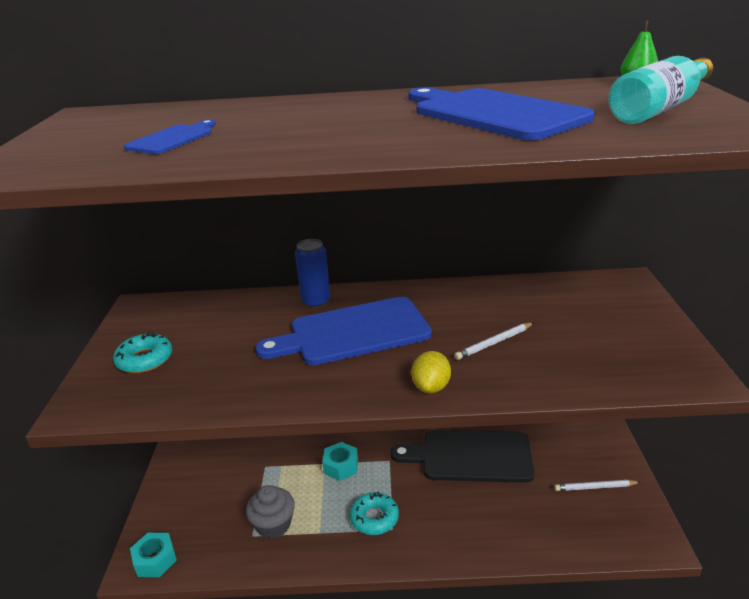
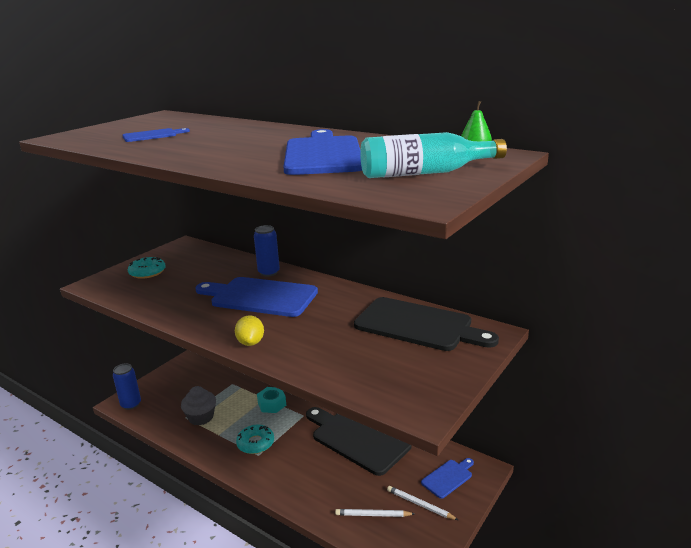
camera: 35 degrees right, 5 degrees down
(155, 560) = (131, 404): turquoise nut -> blue can
(431, 387) = (251, 342): yellow lemon -> yellow lemon turned 60 degrees counterclockwise
(494, 343) = (326, 334): white pencil -> white pencil (373, 515)
(559, 299) = (418, 325): none -> black cutting board
(587, 449) = (448, 477): none -> blue cutting board

